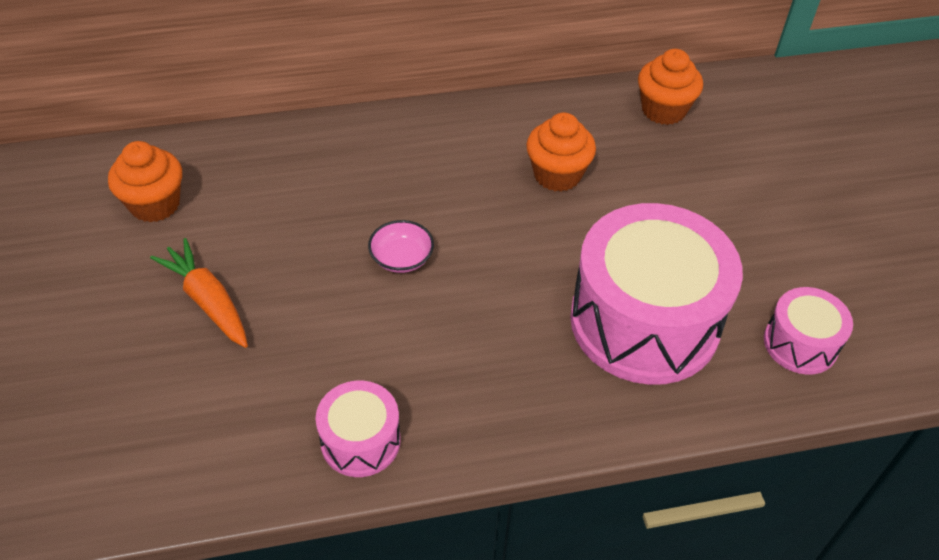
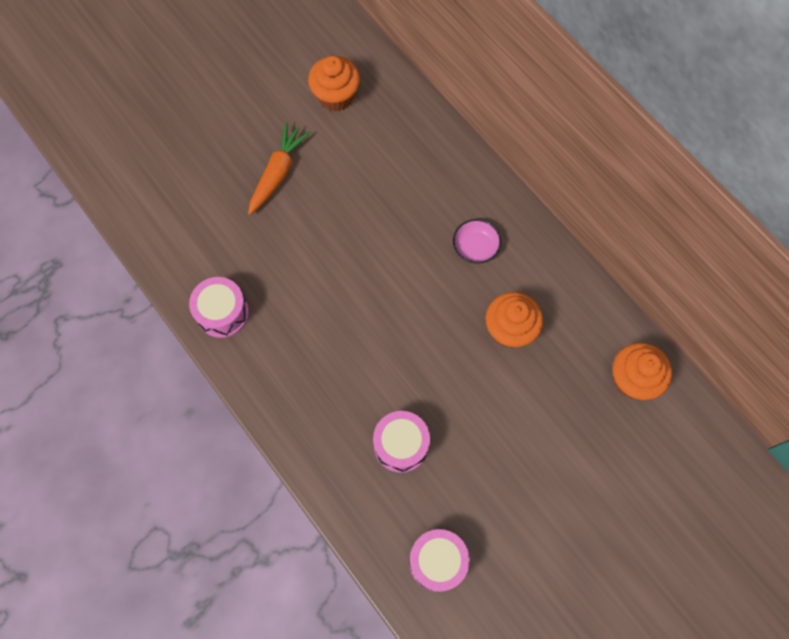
camera: 65 degrees right, 20 degrees up
(401, 258) = (372, 264): pink bowl -> pink bowl (475, 247)
(644, 321) = (401, 445): pink drum -> pink drum, size x0.48

